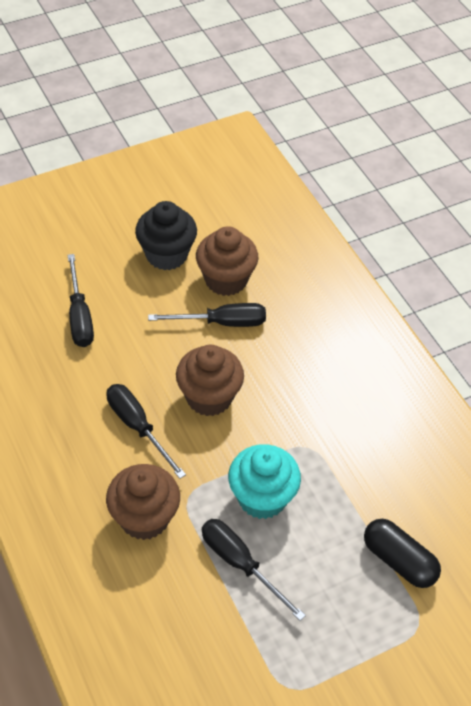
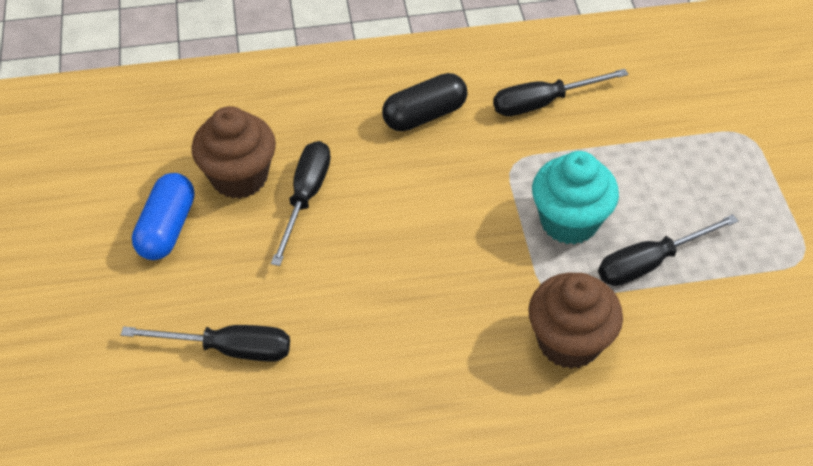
camera: 70 degrees left, 0 degrees up
(137, 427) = (434, 320): black screwdriver -> black screwdriver (543, 102)
(166, 255) = (167, 228): black cupcake -> blue capsule
(209, 397) = (414, 237): brown cupcake -> none
(399, 561) = (672, 128): black capsule -> black capsule (424, 115)

